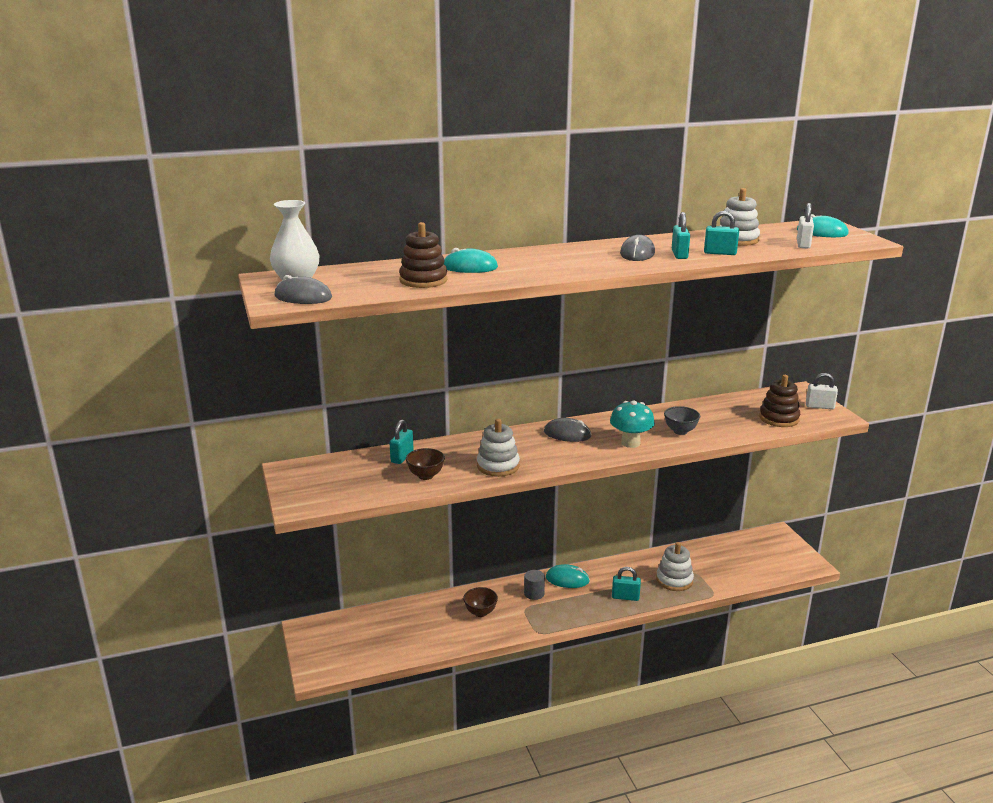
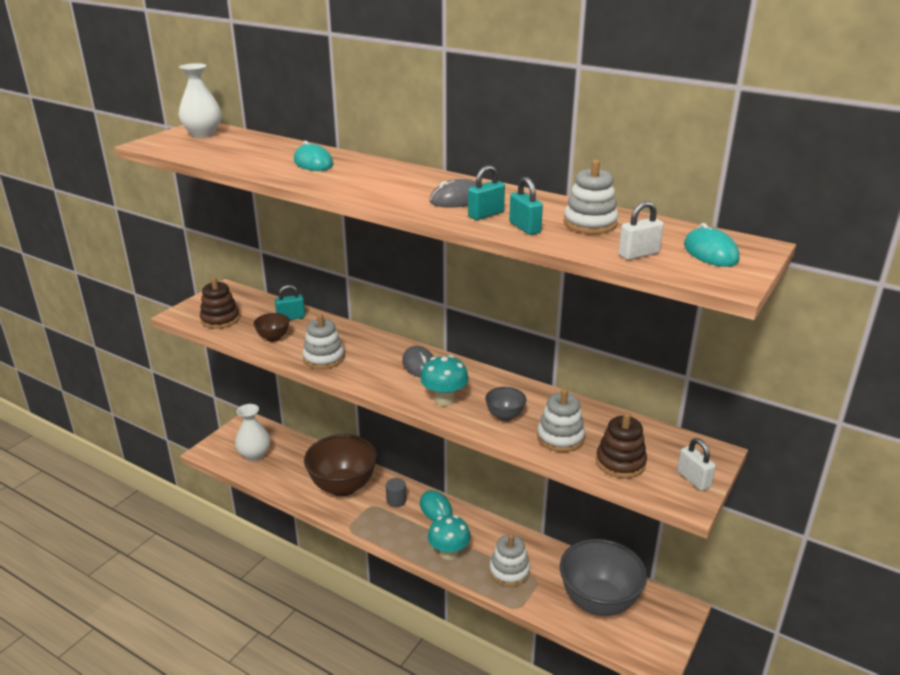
camera: 50 degrees right, 5 degrees up
(303, 297) = (169, 145): grey mouse -> none
(365, 643) = (254, 455): none -> white vase
(423, 280) = (256, 160): brown stacking toy -> brown stacking toy (220, 319)
(480, 612) = (343, 486): brown bowl -> brown bowl, size x2.24
(625, 597) = (449, 553): turquoise padlock -> turquoise mushroom
(729, 424) = (560, 437): none -> white stacking toy
(741, 559) = (598, 602): none -> grey bowl

